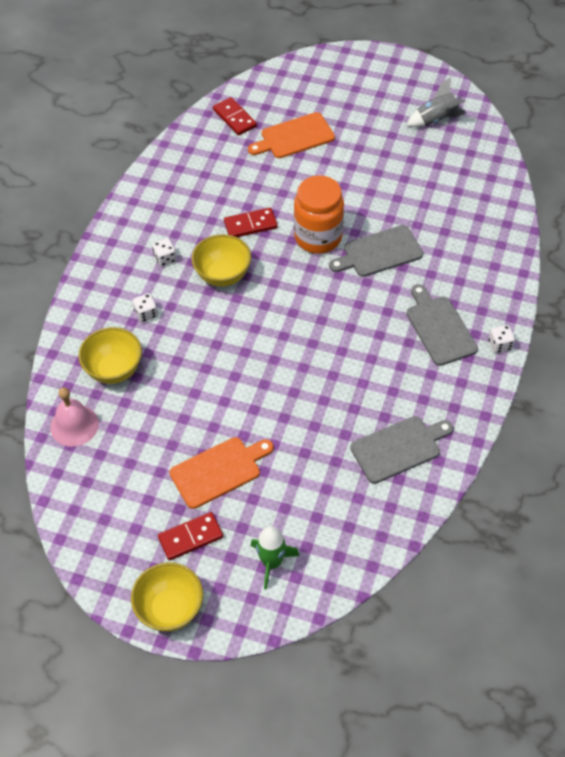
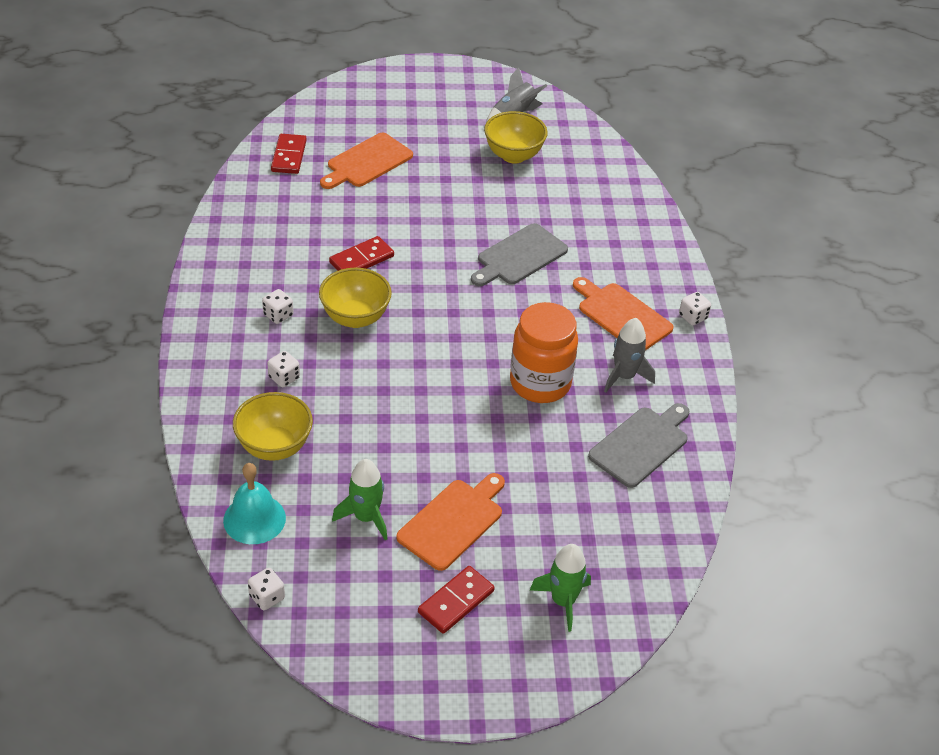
camera: 25 degrees left, 10 degrees down
(56, 491) = (267, 597): none -> white dice
(74, 425) = (254, 519): pink bell -> turquoise bell
(155, 448) = (366, 517): none -> green rocket
(170, 609) = (471, 686): yellow bowl -> yellow bowl (513, 155)
(234, 118) = (289, 156): red domino -> red domino turned 60 degrees clockwise
(318, 237) = (444, 256): orange jar -> orange jar (540, 383)
(414, 384) = (624, 376): none -> grey rocket
(439, 328) = (621, 315): grey cutting board -> orange cutting board

